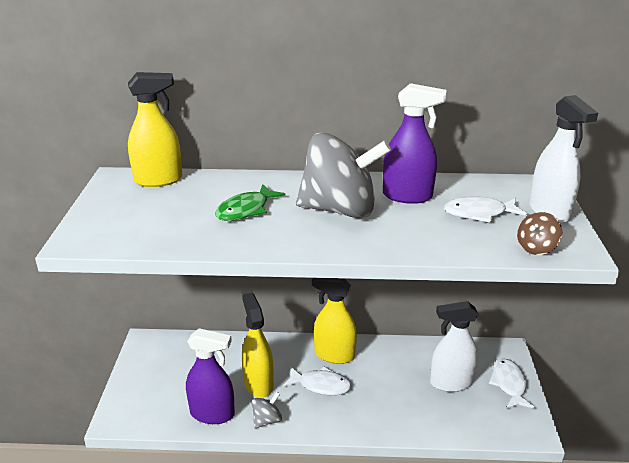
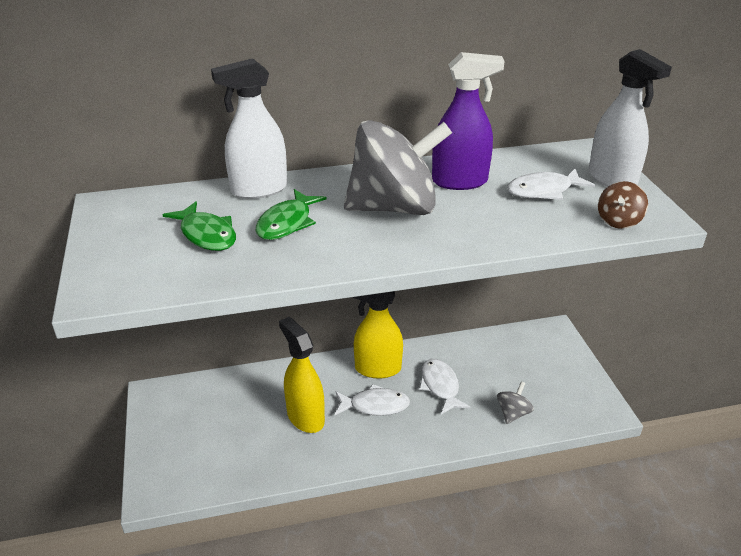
camera: 15 degrees left, 5 degrees up
(159, 180) = (162, 200): yellow spray bottle -> none
(179, 210) = (206, 235): none -> green fish
(212, 414) = (265, 462): purple spray bottle -> none
(267, 420) = (330, 456): grey spinning top -> grey spinning top (513, 413)
(450, 383) = (509, 376): white spray bottle -> white spray bottle (258, 190)
(509, 384) = (567, 366): white fish -> white fish (440, 386)

